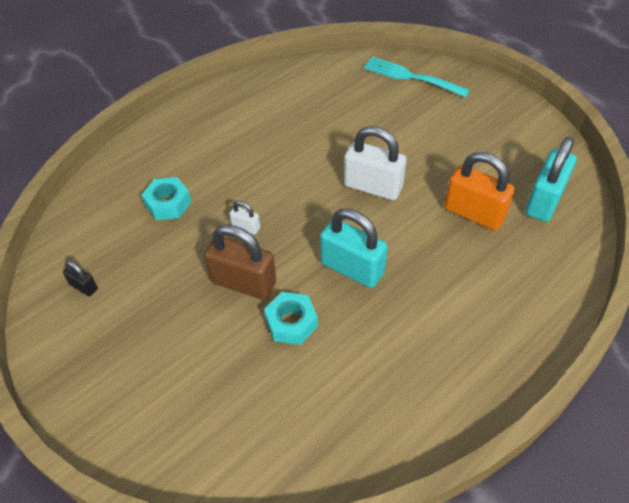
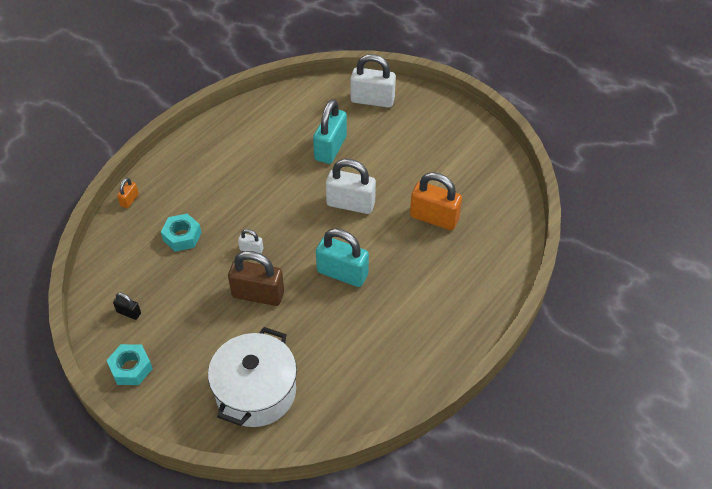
camera: 10 degrees left, 0 degrees up
(119, 157) = (129, 200): none -> orange padlock
(217, 411) = (256, 392): none -> white pot
(291, 323) = (301, 321): turquoise nut -> turquoise nut (131, 368)
(412, 77) = (372, 100): turquoise fork -> white padlock
(544, 201) = (488, 201): turquoise padlock -> turquoise padlock (330, 148)

